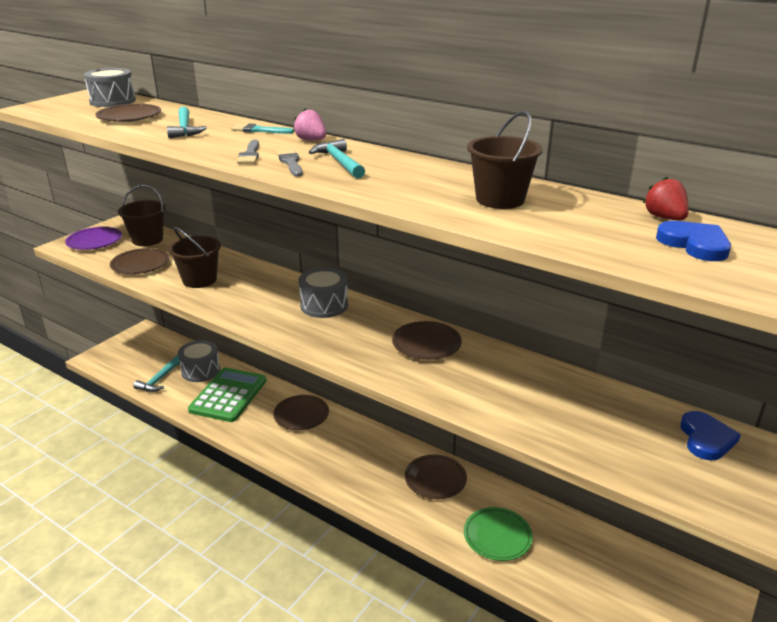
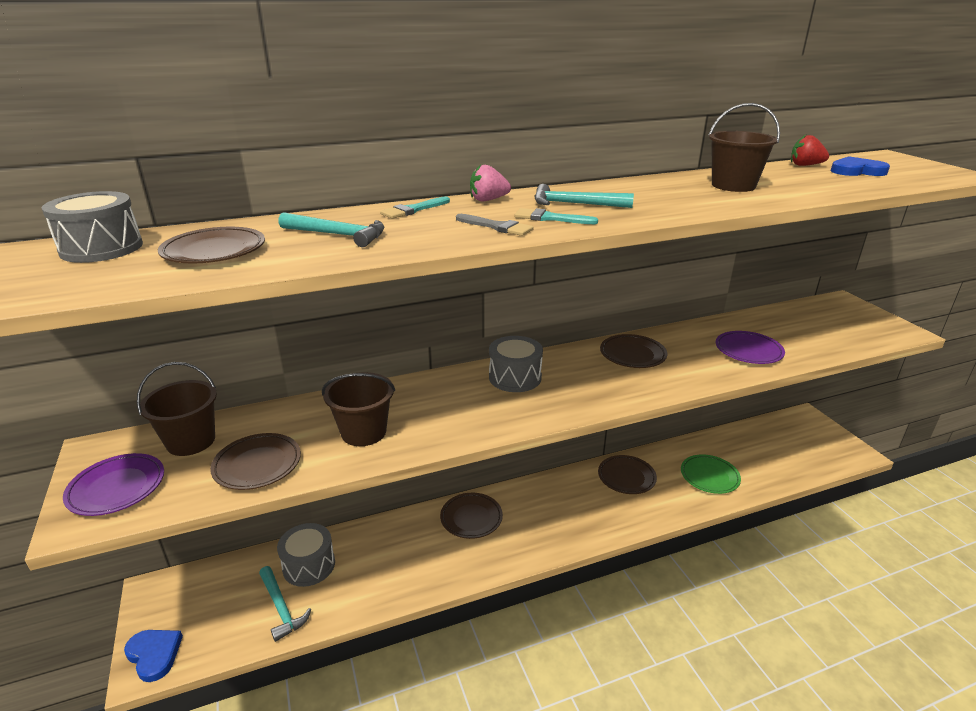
camera: 55 degrees left, 0 degrees up
(228, 395) = (382, 559): green calculator -> none
(291, 162) = (550, 218): grey brush -> turquoise brush
(520, 405) = (748, 351): none -> purple plate
(706, 439) = (821, 312): blue heart -> blue heart (154, 654)

